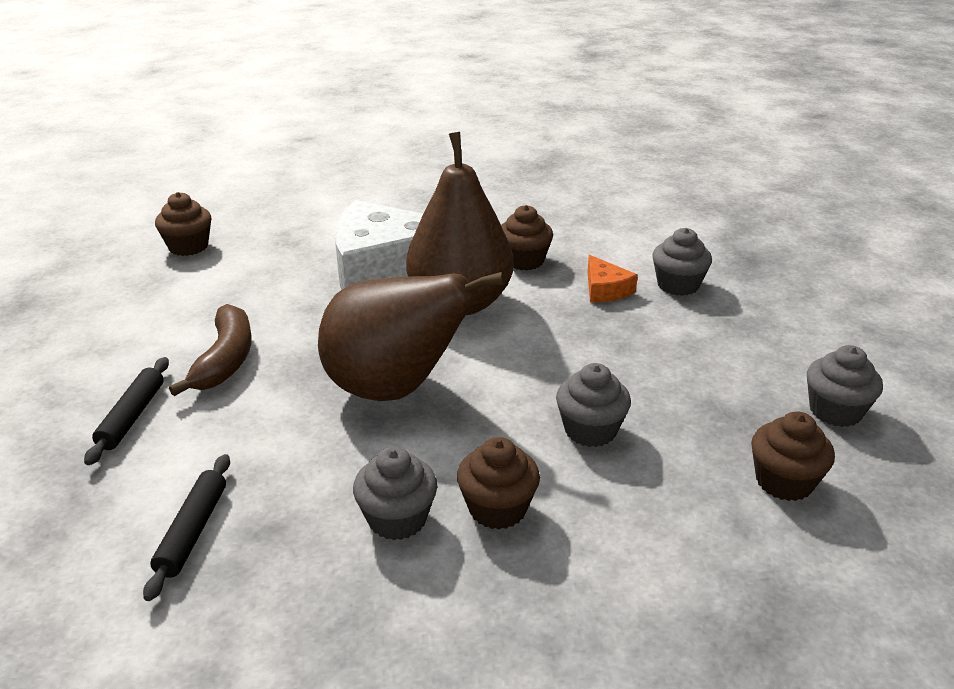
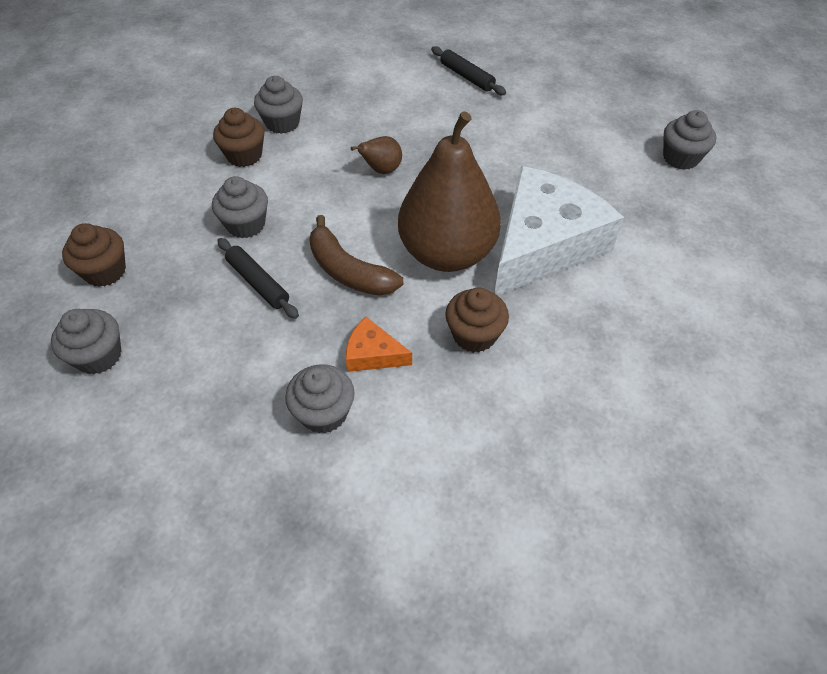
camera: 130 degrees right, 20 degrees up
(188, 247) = (680, 158): brown cupcake -> grey cupcake
(192, 531) = (353, 69): black rolling pin -> black rolling pin (258, 283)
(225, 360) = (490, 122): brown banana -> brown banana (348, 271)
(394, 389) = (381, 170): brown pear -> brown pear, size x0.41

